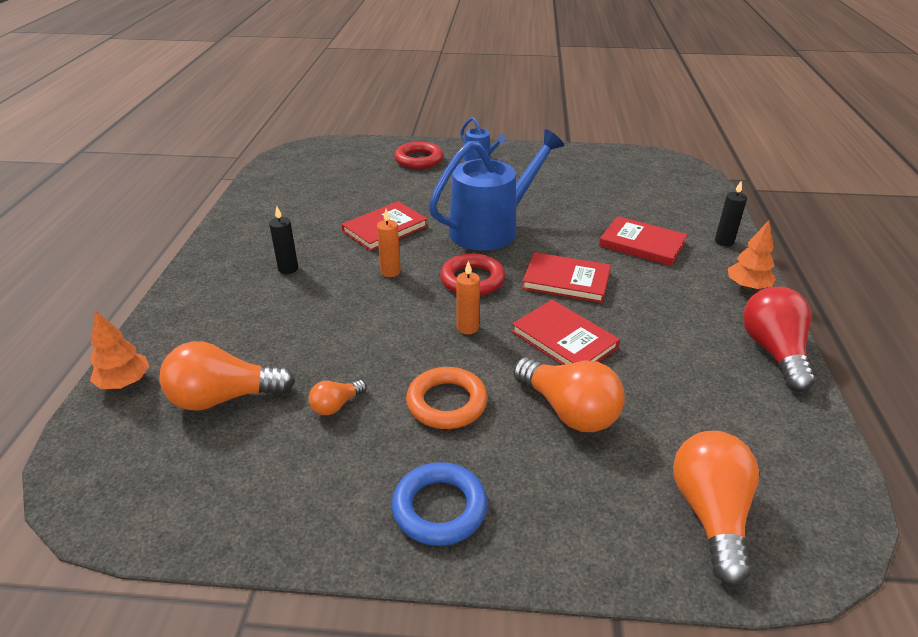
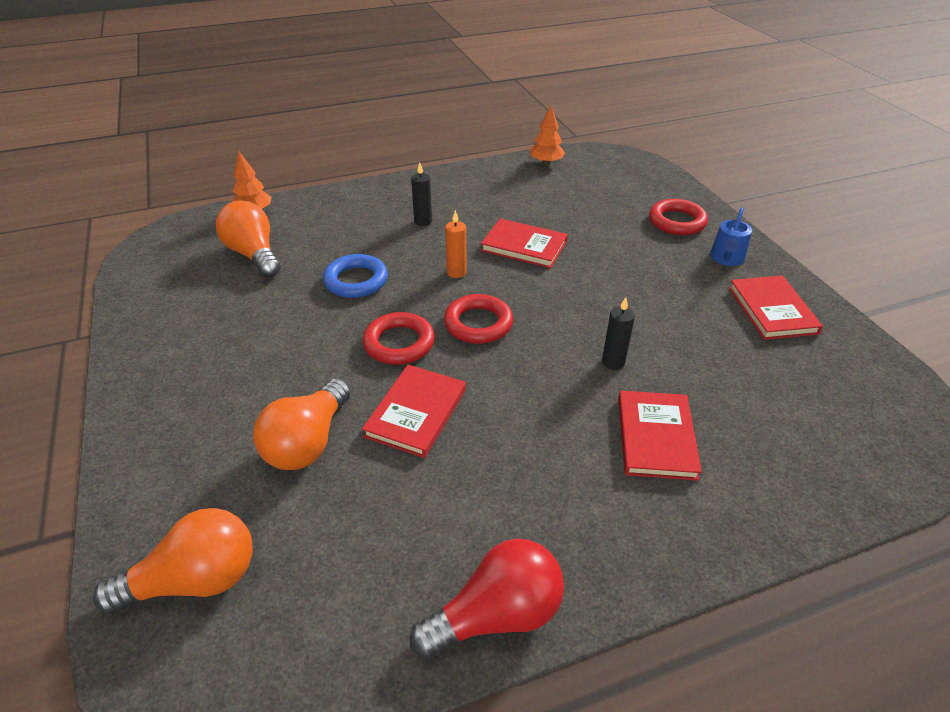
camera: 65 degrees right, 5 degrees up
(336, 405) = (264, 306): orange light bulb -> none
(439, 508) = (169, 394): blue ring -> blue ring (356, 281)
(447, 403) = (289, 362): orange ring -> none
(467, 328) = (399, 343): orange candle -> red ring
(490, 229) = (581, 309): blue watering can -> none
(566, 281) = (524, 389): red book -> red book (772, 310)
(724, 241) = (739, 525): black candle -> black candle (613, 362)
(747, 287) = (635, 568): orange tree -> orange tree (546, 162)

